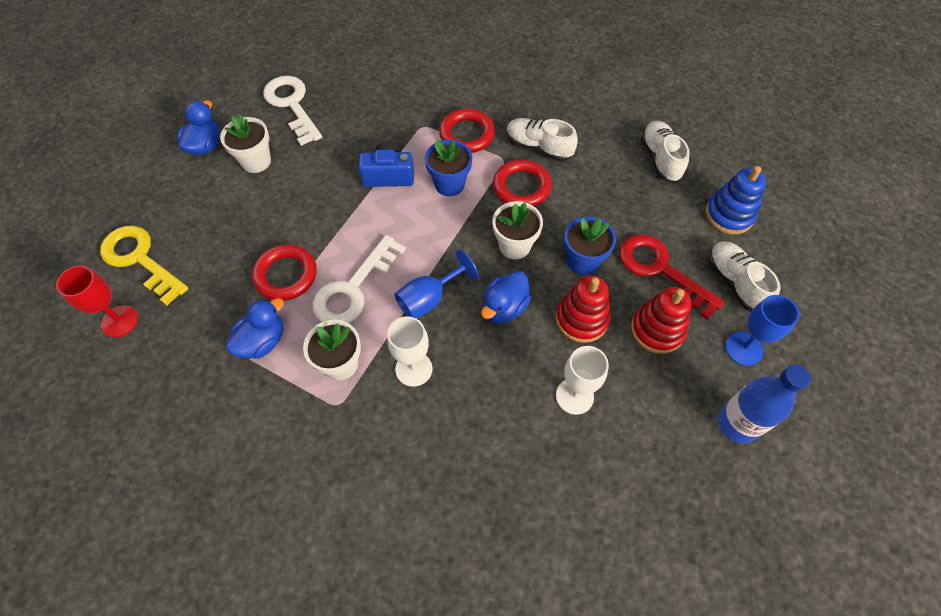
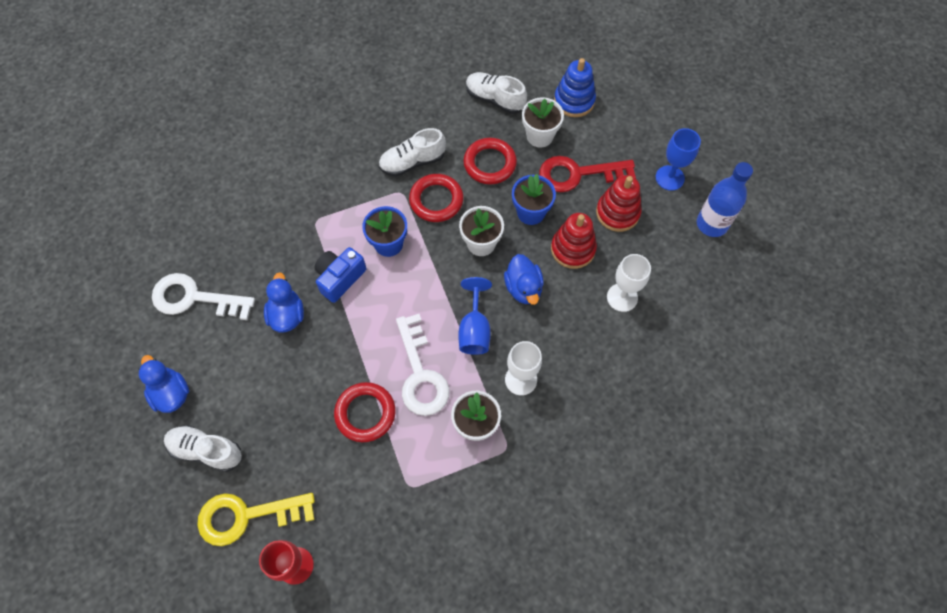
camera: 50 degrees left, 5 degrees up
(256, 161) = (229, 364): white flower pot -> white flower pot (539, 136)
(262, 341) = (410, 467): blue duck -> blue duck (287, 315)
(466, 134) = (354, 198): red ring -> red ring (490, 163)
(735, 282) = (623, 142): white shoe -> white shoe (206, 451)

